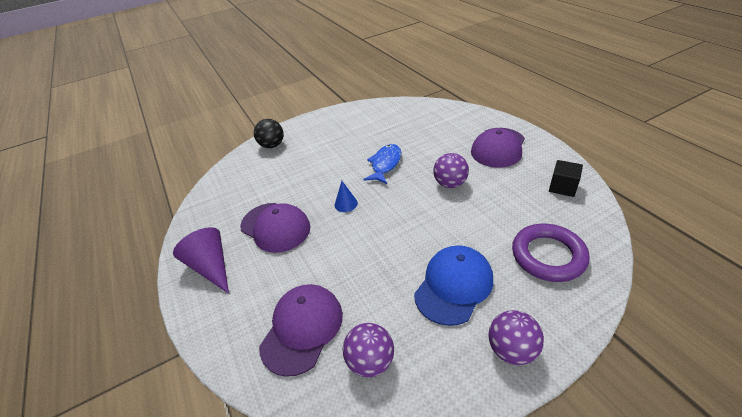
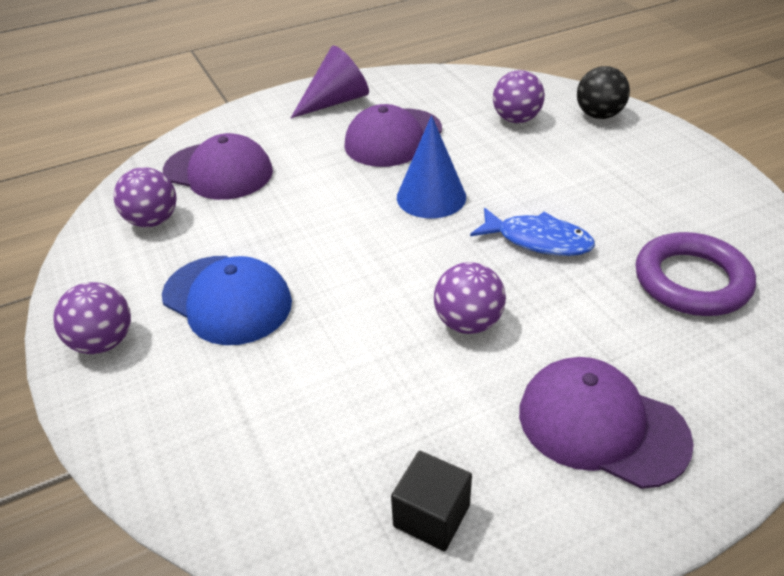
camera: 90 degrees right, 0 degrees up
(267, 174) = (516, 119): none -> purple ball
(346, 204) = (431, 197): blue cone -> blue cone, size x1.81
(548, 256) = (243, 428): purple ring -> purple ring (691, 281)

